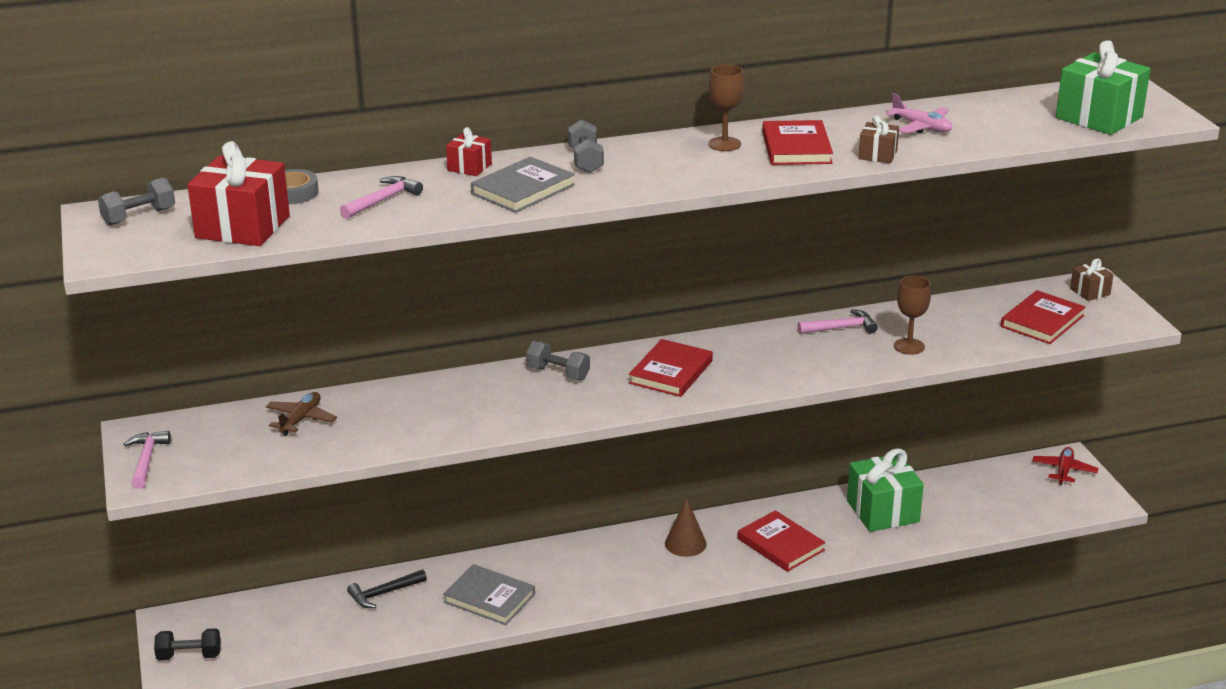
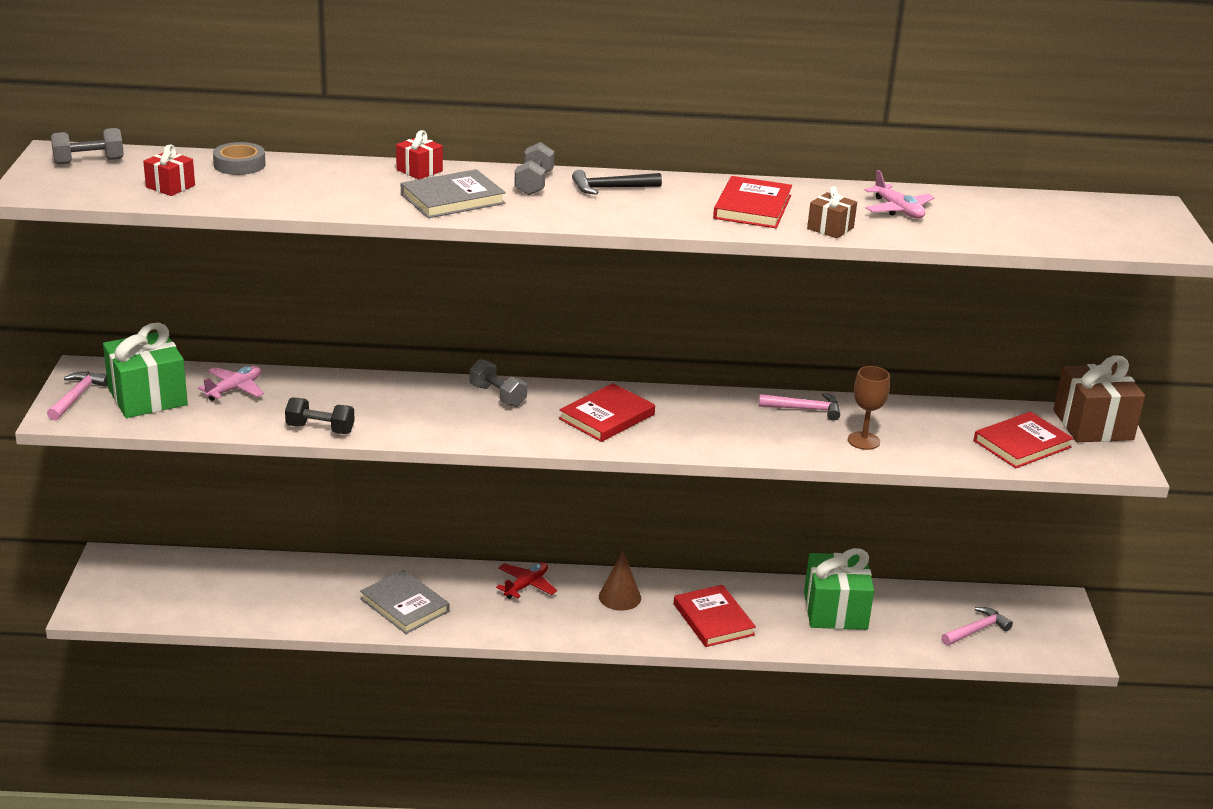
camera: 15 degrees right, 0 degrees up
(189, 656) = (109, 594): black dumbbell -> black dumbbell (320, 429)
(243, 227) = (170, 186): red gift -> red gift, size x0.50
(301, 419) = (234, 389): brown plane -> pink plane
(383, 200) = (315, 185): pink hammer -> pink hammer (976, 630)
(383, 593) = (311, 578): black hammer -> black hammer (611, 188)
(724, 144) = (682, 192): brown goblet -> none
(1064, 471) = (1050, 613): red plane -> red plane (526, 585)
(1090, 292) = (1093, 425): brown gift -> brown gift, size x2.01
(1099, 117) = (1098, 233): green gift -> green gift (147, 397)

